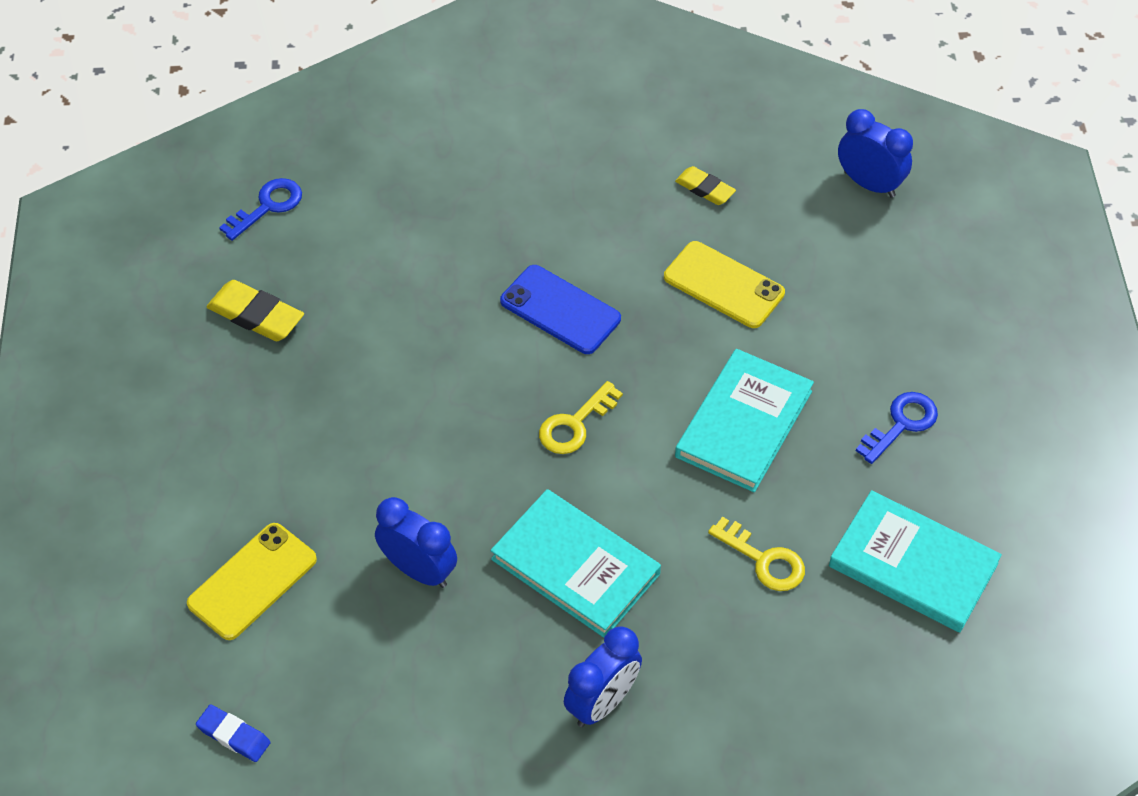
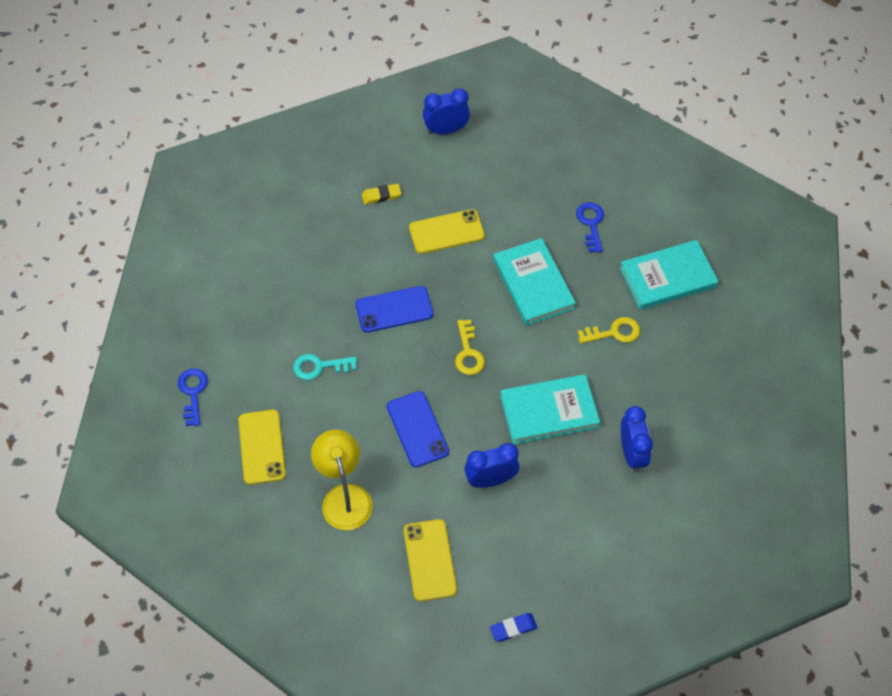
camera: 50 degrees left, 5 degrees up
(256, 315) = (262, 447): yellow eraser -> yellow phone
(262, 437) = (344, 497): none -> yellow lamp
(412, 294) = (319, 366): none -> turquoise key
(419, 446) = (417, 429): none -> blue phone

